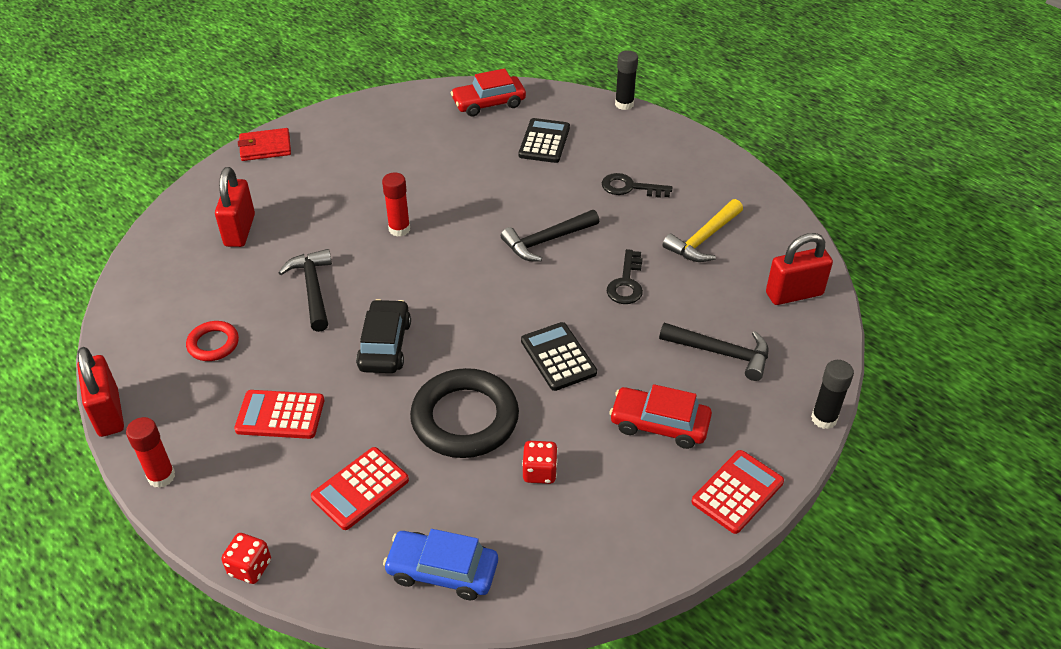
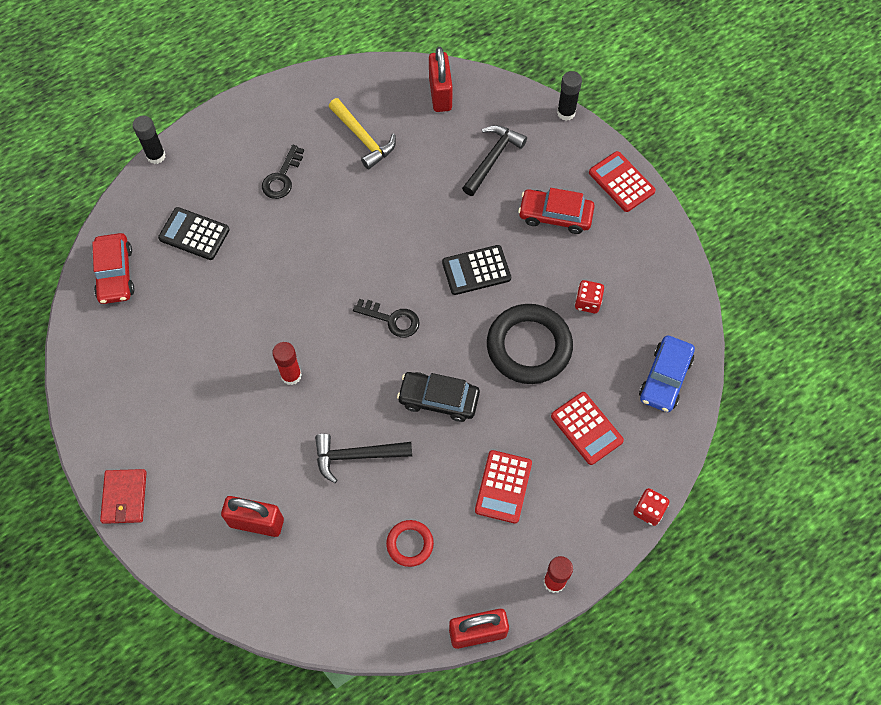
camera: 80 degrees left, 20 degrees up
(547, 241) = (337, 255): black hammer -> none
(626, 283) = (403, 206): black key -> black key (392, 319)
(659, 424) = (555, 215): red car -> red car turned 75 degrees clockwise

